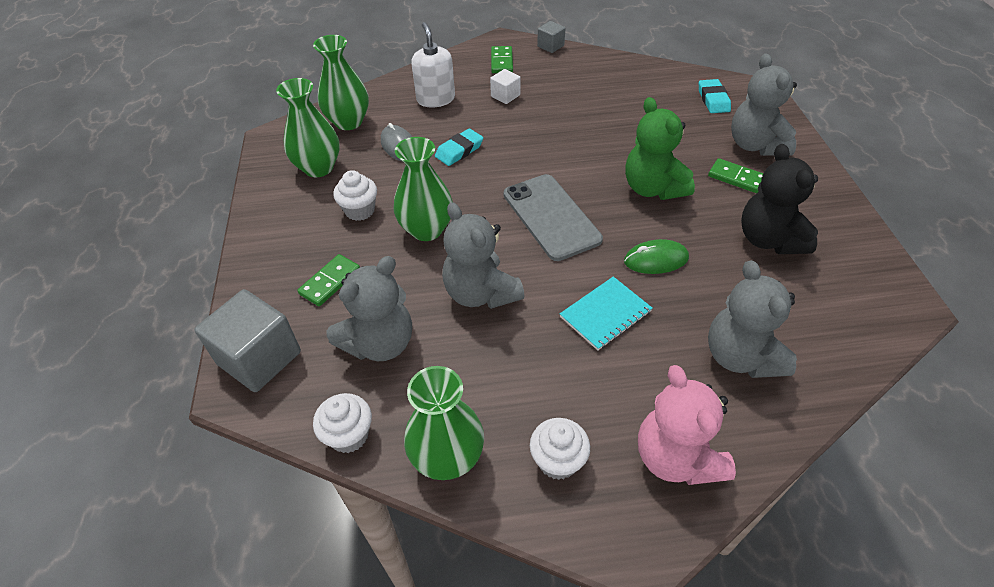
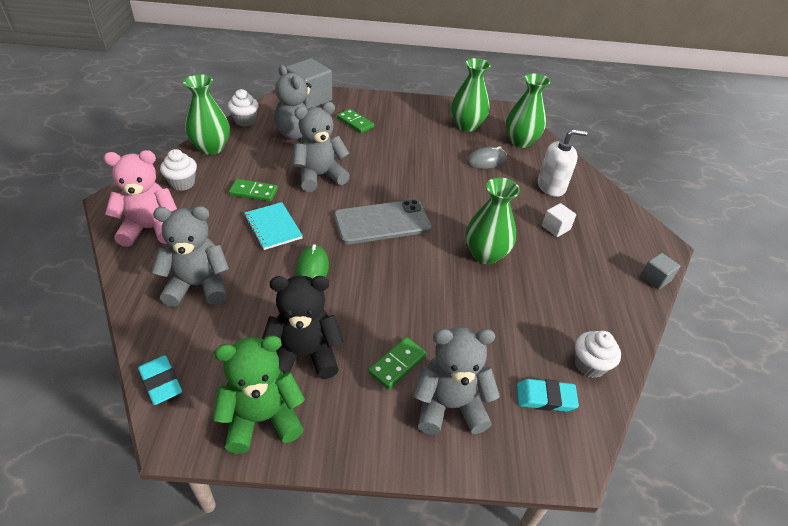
camera: 95 degrees right, 5 degrees down
(360, 210) = (416, 138): white cupcake -> white cupcake (589, 365)
(426, 229) = (388, 162): green vase -> green vase (485, 254)
(459, 150) = (475, 189): turquoise eraser -> turquoise eraser (161, 382)
(501, 62) = (618, 236): green domino -> green domino (253, 192)
(652, 188) = (399, 293): green teddy bear -> green teddy bear (262, 418)

